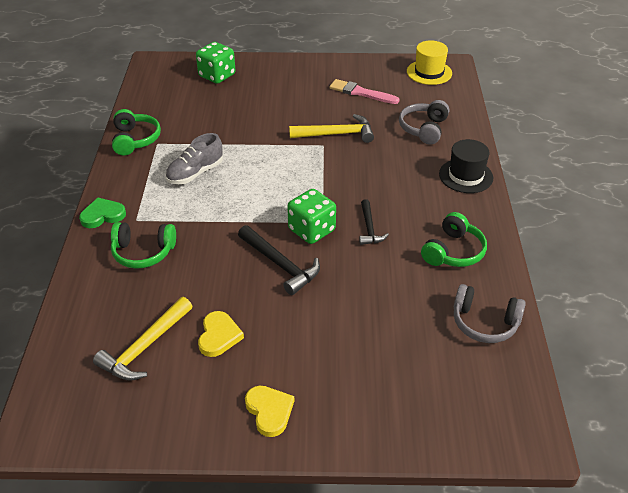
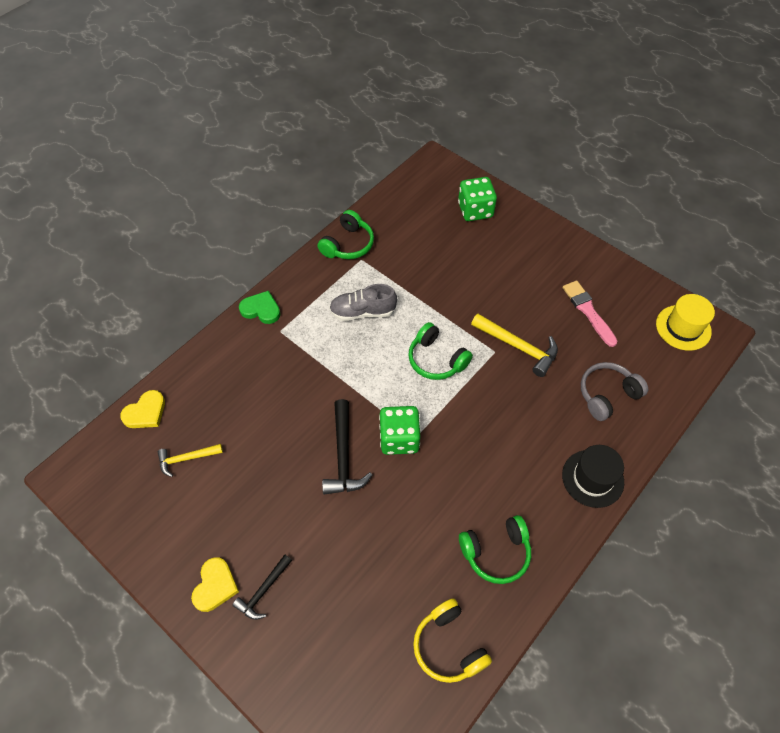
camera: 40 degrees right, 15 degrees up
(143, 252) = (258, 368): green headphones -> green headphones (436, 359)
(145, 347) = (187, 458): yellow hammer -> yellow hammer, size x0.63
(219, 336) = (241, 489): yellow heart -> yellow heart (145, 412)
(369, 228) = (448, 472): black hammer -> black hammer (263, 591)
(484, 323) = (448, 646): grey headphones -> yellow headphones

